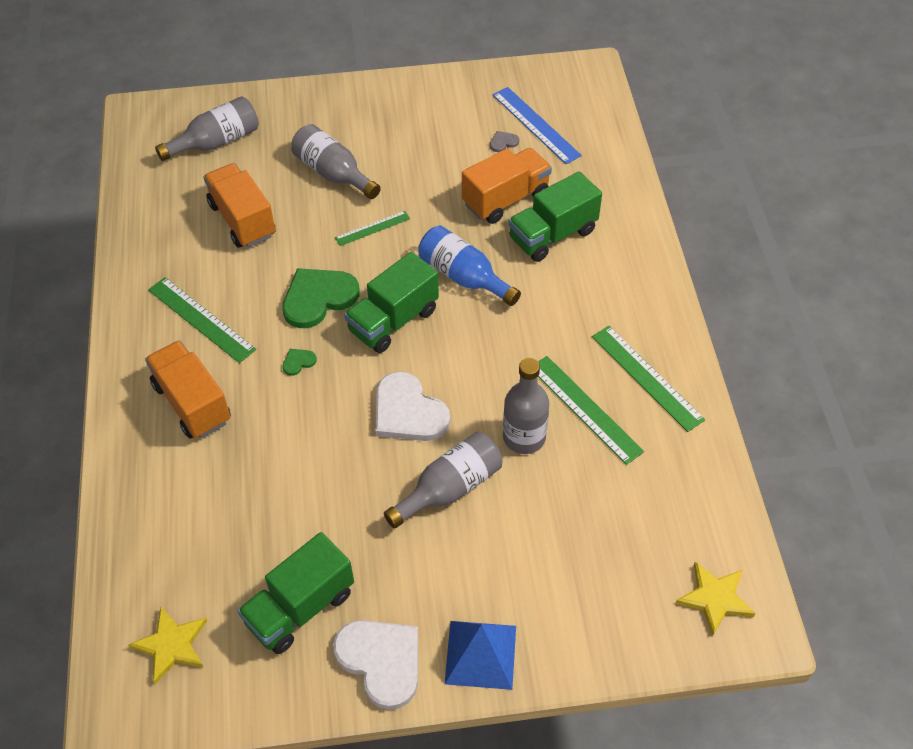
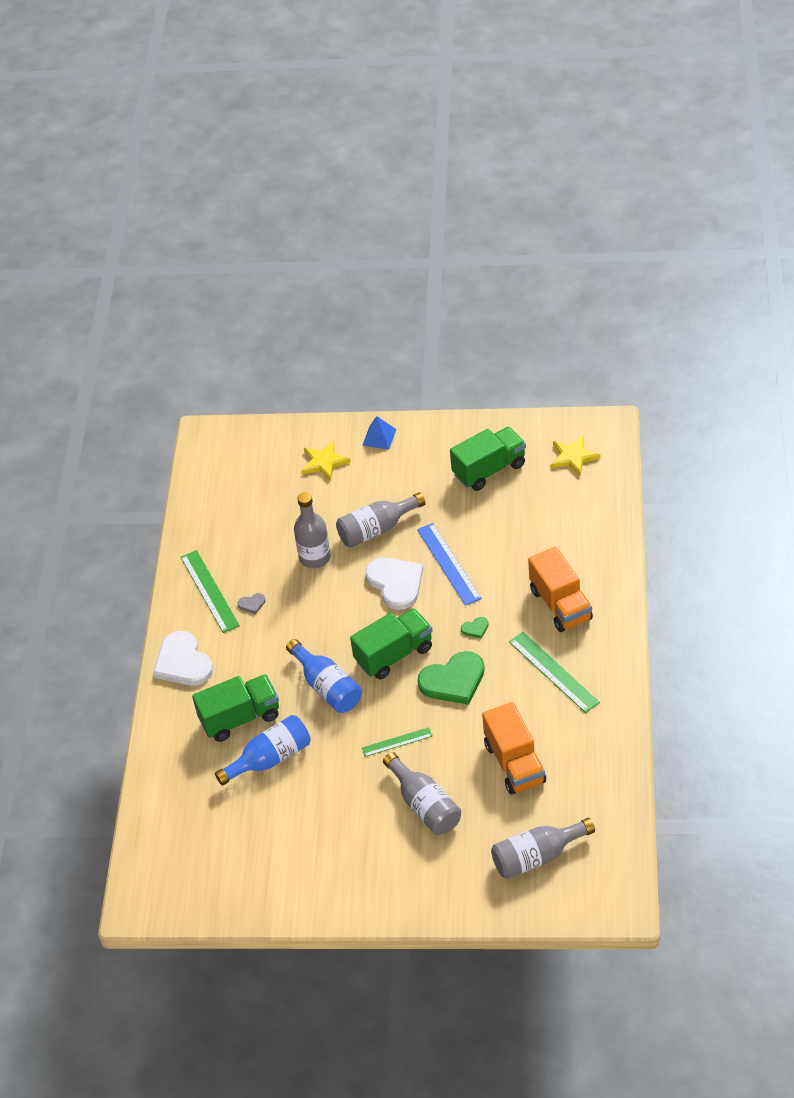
camera: 165 degrees left, 5 degrees down
(381, 661) = (441, 439): white heart -> white heart (183, 662)
(480, 654) = (379, 437): blue pyramid -> blue pyramid, size x0.66
(503, 142) = (254, 822): grey heart -> grey heart (252, 604)
(506, 199) = (270, 759): orange truck -> blue bottle
(536, 125) = (216, 840): blue ruler -> blue ruler (448, 564)
(585, 408) = (263, 573): green ruler -> none
(715, 598) = (223, 453): yellow star -> yellow star (324, 462)

